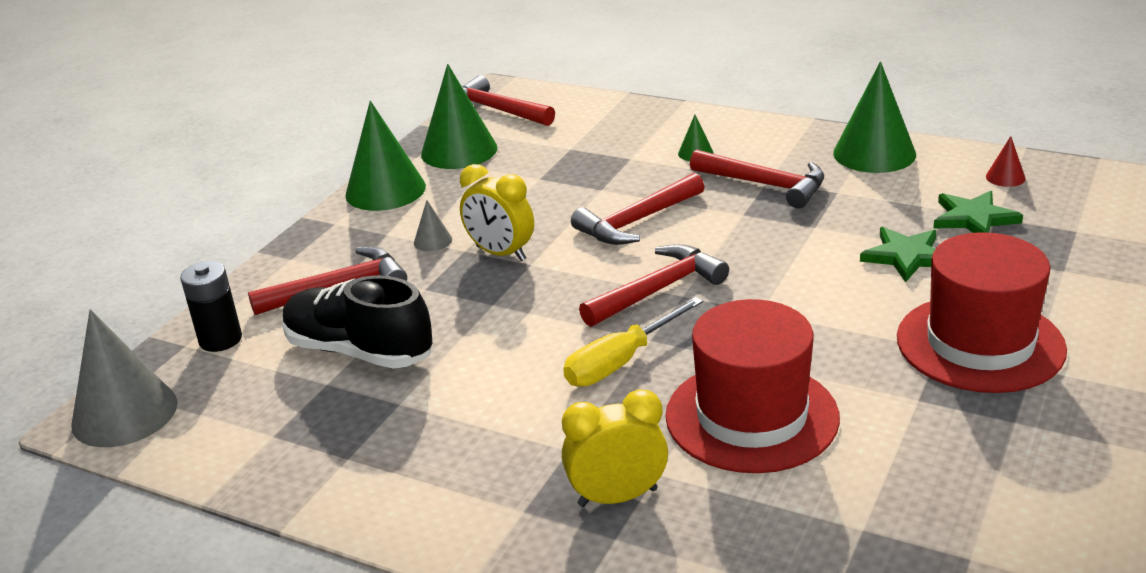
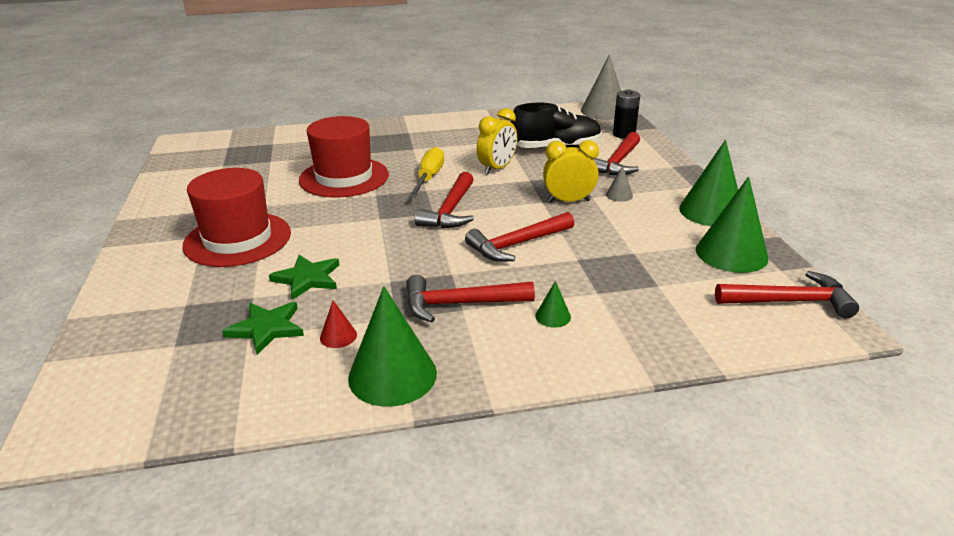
camera: 140 degrees right, 0 degrees up
(617, 497) = (376, 143): yellow clock -> yellow clock (497, 168)
(637, 221) = (517, 244): red hammer -> red hammer turned 135 degrees counterclockwise
(1005, 177) = (248, 388): red cone -> red cone (338, 336)

